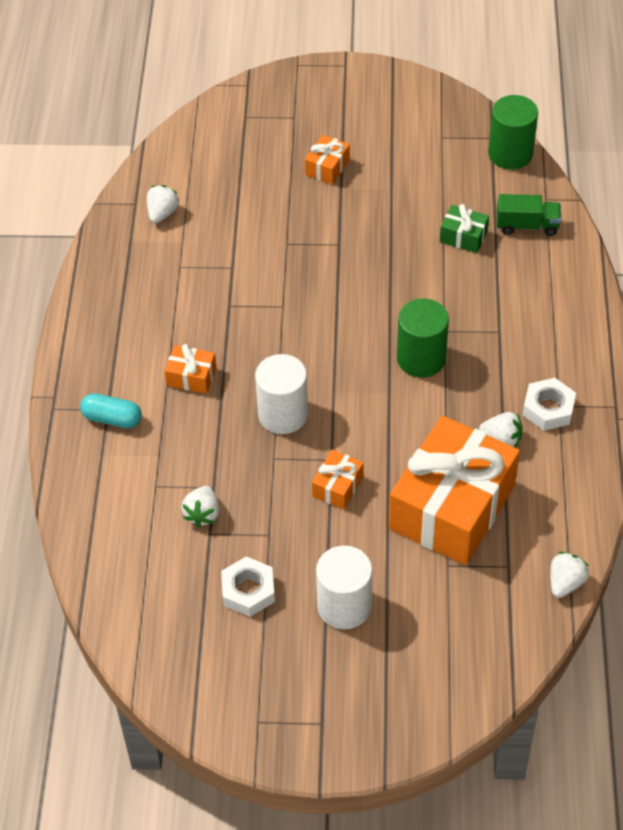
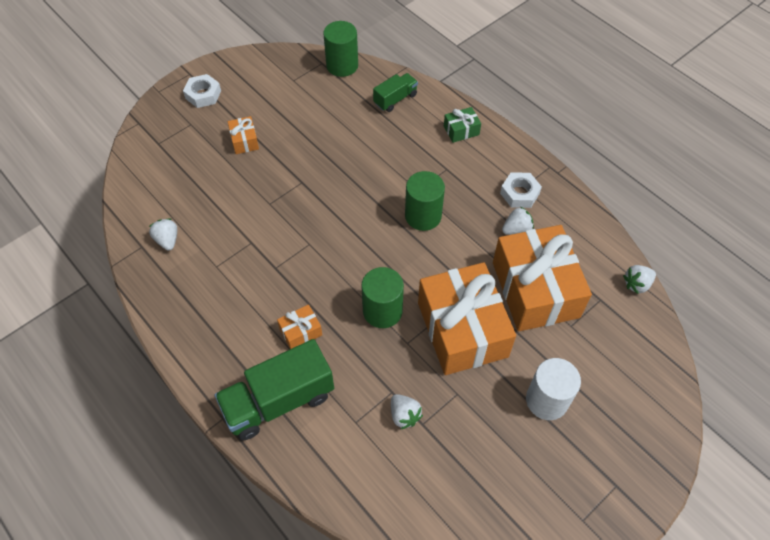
camera: 45 degrees left, 5 degrees up
(112, 418) = (279, 401): turquoise capsule -> green truck
(248, 591) = (485, 440): white nut -> white nut (203, 94)
(283, 414) = (382, 311): white cylinder -> green cylinder
(338, 486) = (462, 329): orange gift -> orange gift, size x2.42
(463, 236) = (368, 129): green gift -> green gift (461, 130)
(565, 583) = (637, 284): white strawberry -> white strawberry turned 105 degrees counterclockwise

